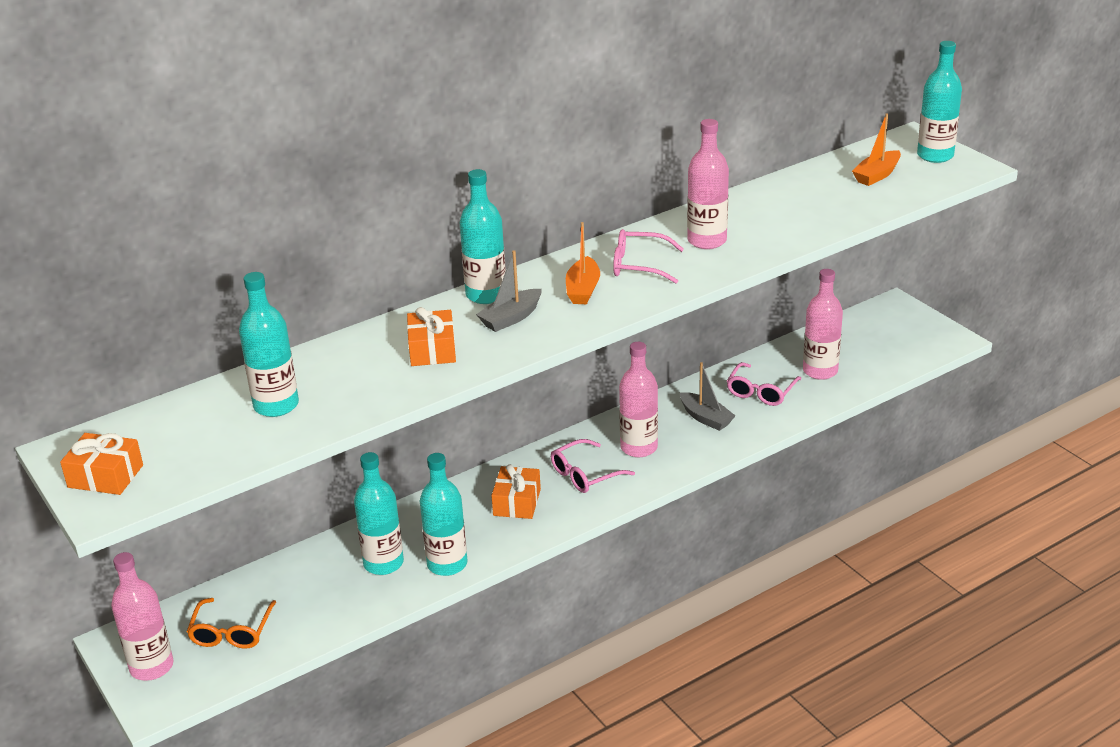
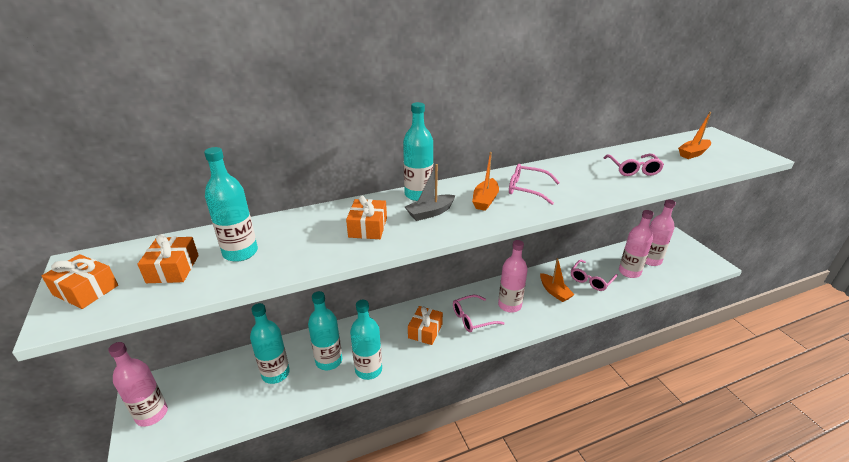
camera: 10 degrees right, 0 degrees up
(199, 437) = (173, 269): none -> orange gift
(231, 632) = (214, 396): orange glasses -> none
(705, 418) = (554, 292): grey boat -> orange boat
(707, 241) = (576, 179): pink bottle -> pink bottle (650, 260)
(788, 214) = (633, 169): none -> pink glasses
(935, 156) = (732, 146): turquoise bottle -> turquoise bottle (275, 373)

